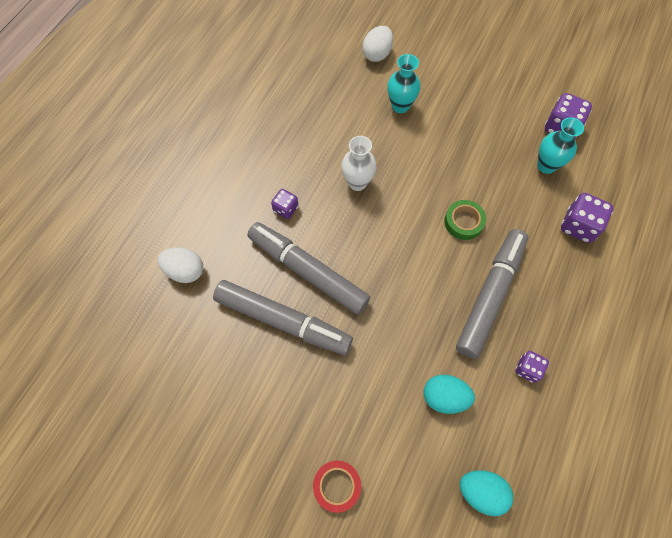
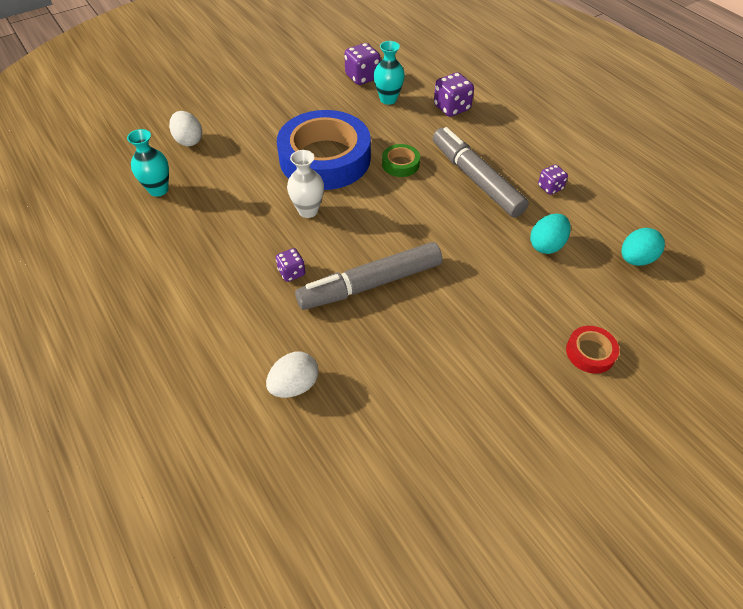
camera: 60 degrees left, 15 degrees down
(282, 320) = (407, 325): grey marker -> none
(400, 106) = (257, 150): turquoise vase -> turquoise vase (158, 190)
(427, 160) = (325, 158): none -> blue tape

